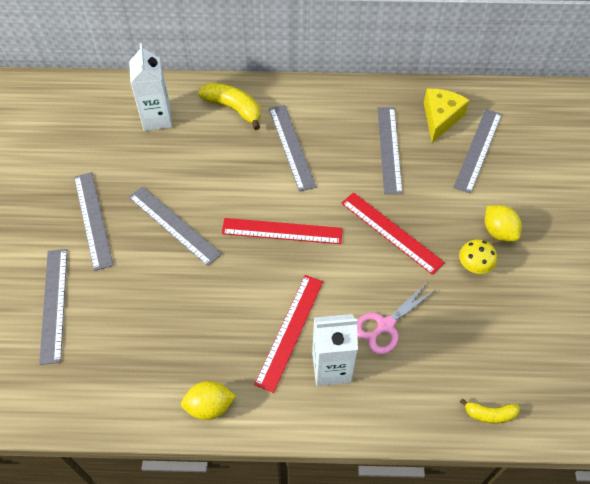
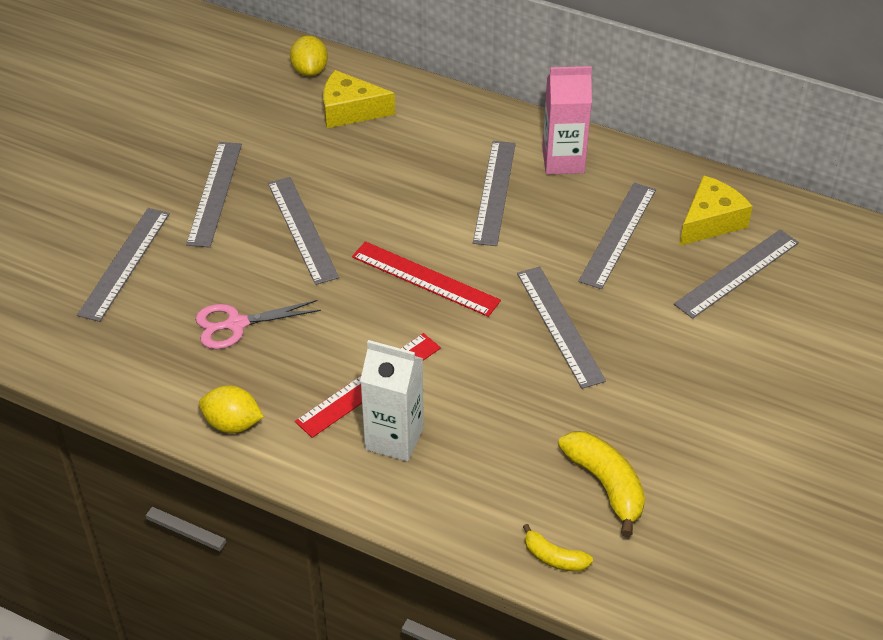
camera: 25 degrees right, 10 degrees down
(157, 118) = (350, 111): white carton -> yellow cheese
(234, 109) = (449, 128): yellow banana -> yellow banana (606, 485)
(323, 107) = (563, 161): none -> pink carton
(385, 325) = (487, 420): pink scissors -> pink scissors (236, 324)
(391, 232) = (560, 326): red ruler -> grey ruler
(474, 266) = (642, 398): yellow mushroom -> none
(498, 232) = (701, 373): yellow lemon -> yellow lemon (310, 71)

